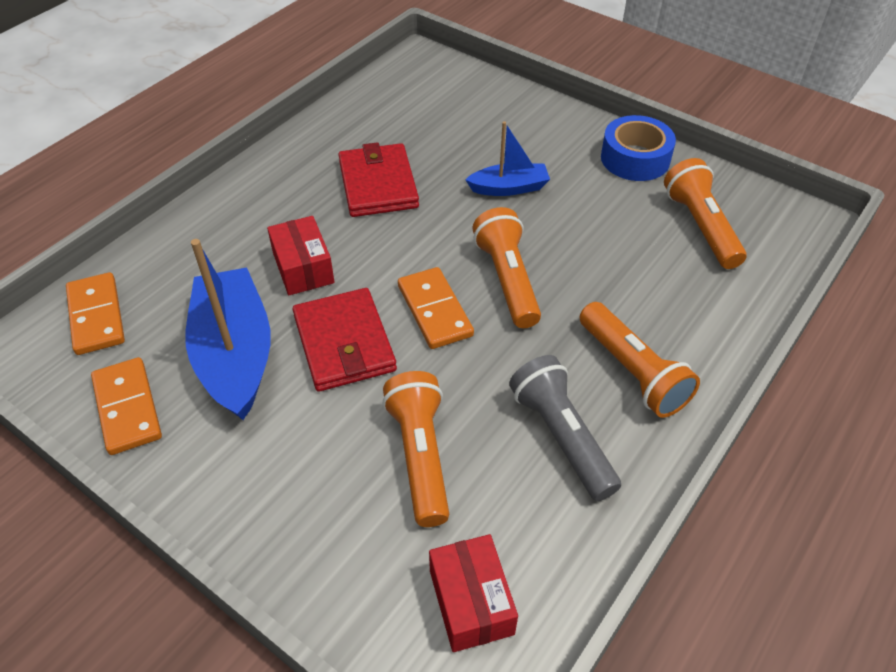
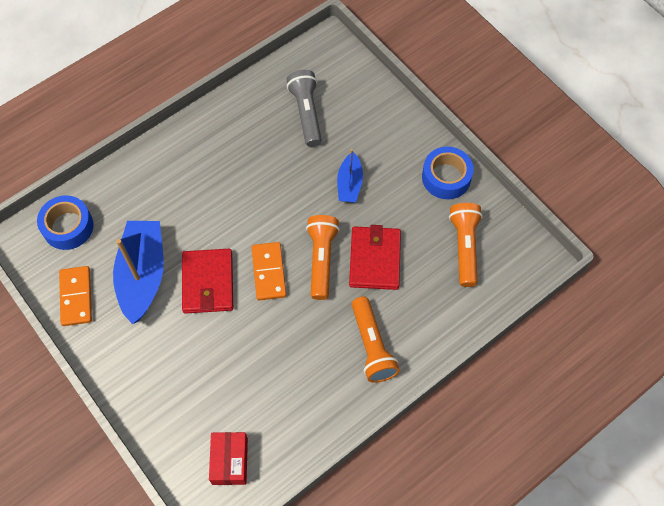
camera: 15 degrees right, 15 degrees up
(96, 316) = (68, 227): orange domino -> blue tape
(303, 268) = (197, 219): red box -> none
(378, 184) = (264, 160): red wallet -> red wallet (375, 259)
(420, 456) = (229, 370): orange flashlight -> none
(509, 188) = (349, 184): blue boat -> blue boat turned 90 degrees clockwise
(562, 437) = (313, 378): grey flashlight -> grey flashlight (306, 113)

